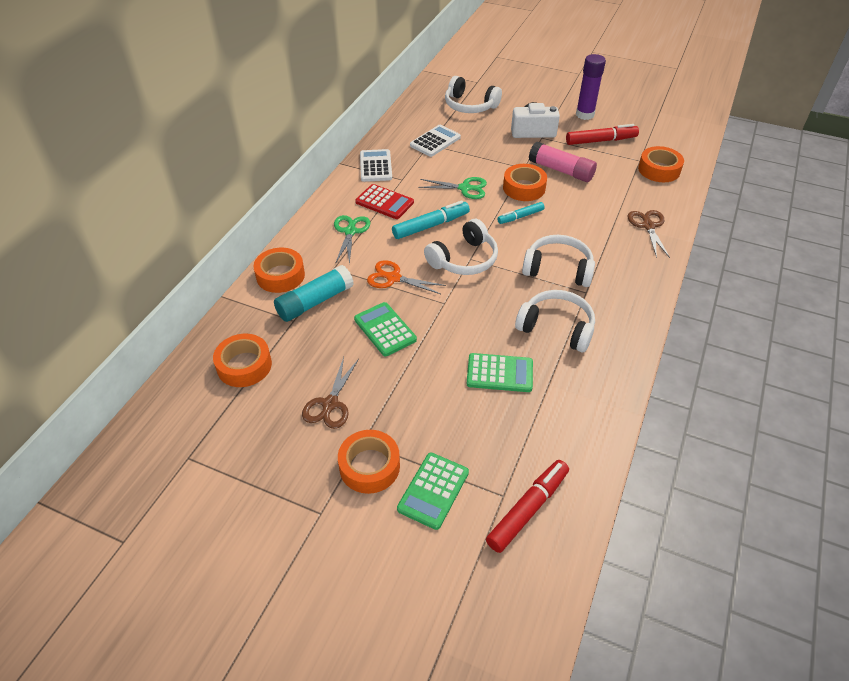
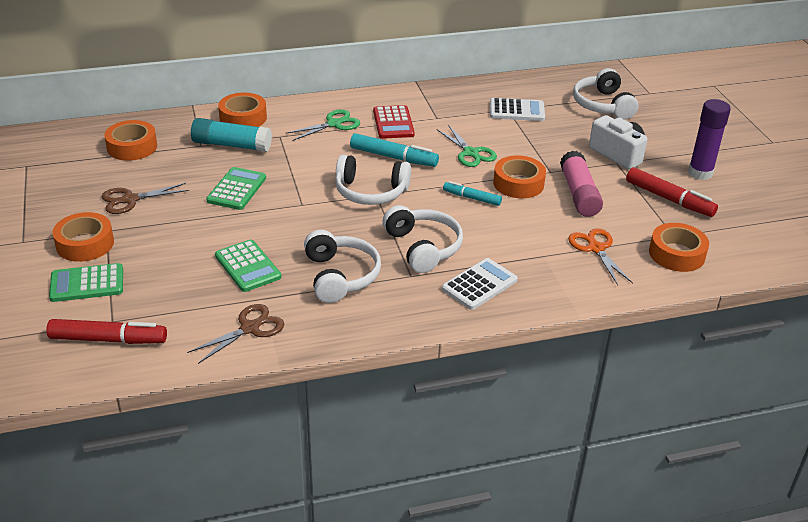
camera: 50 degrees right, 10 degrees down
(375, 166) = (436, 98): white calculator -> white calculator (479, 285)
(393, 278) = (302, 168): orange scissors -> orange scissors (596, 248)
(648, 226) = (565, 279): brown scissors -> brown scissors (250, 328)

